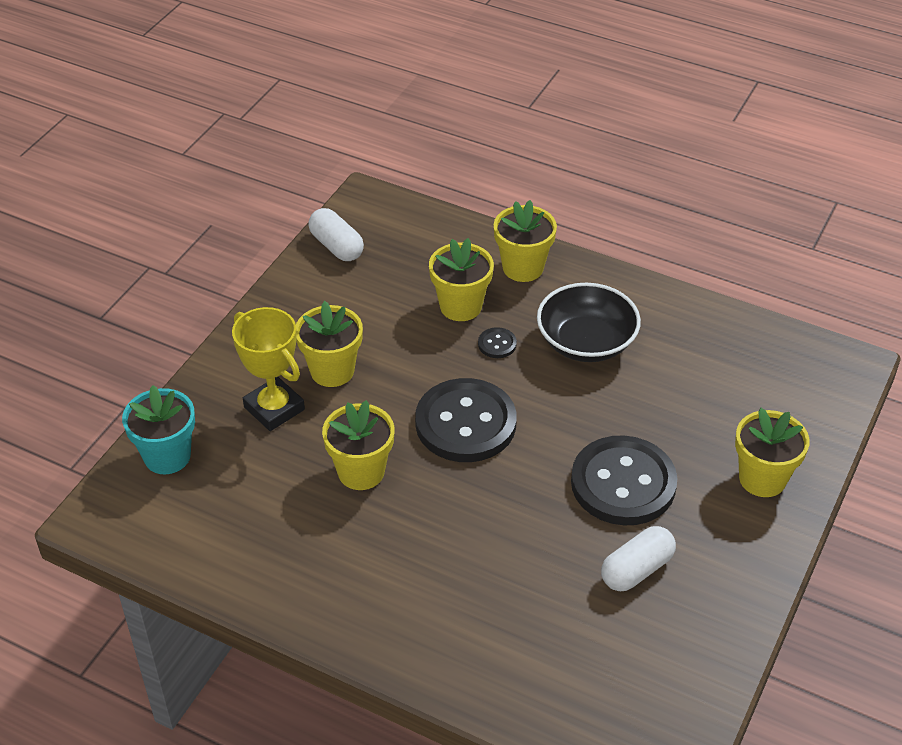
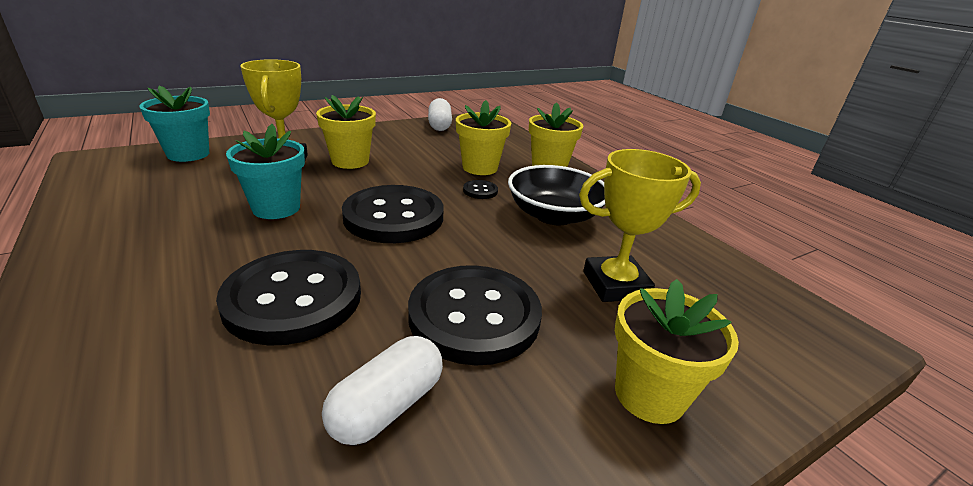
camera: 30 degrees right, 15 degrees down
(361, 472) = (276, 208): yellow flower pot -> turquoise flower pot
(497, 541) = (293, 298): none -> black button
(636, 570) = (387, 406): white capsule -> white capsule turned 45 degrees counterclockwise
(688, 399) = (615, 285): none -> yellow trophy

